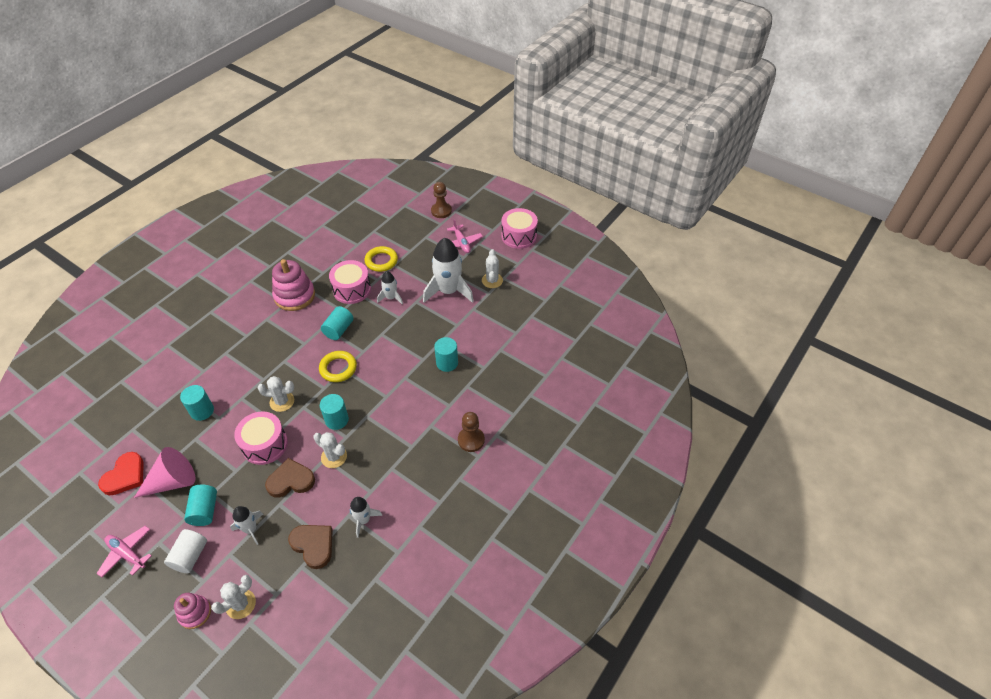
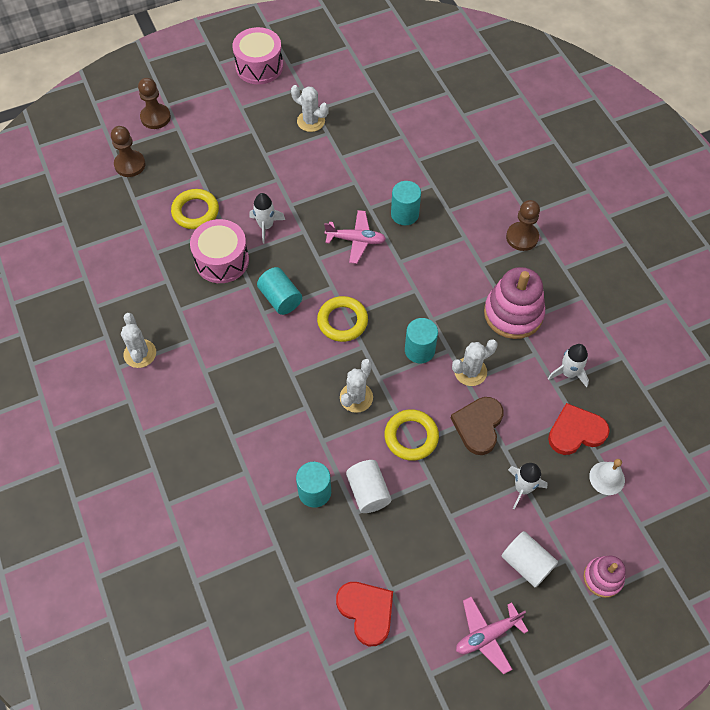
camera: 60 degrees left, 10 degrees up
(173, 481) = (408, 555): pink cone -> none
(205, 510) = (471, 530): turquoise cylinder -> none
(213, 439) = (368, 492): none -> white cylinder
(241, 604) = (614, 527): white cactus -> white cactus (140, 353)
(265, 445) = (411, 437): pink drum -> yellow ring
(281, 583) = (607, 478): none -> white bell
(294, 296) = (186, 325): pink stacking toy -> pink stacking toy (513, 313)
(313, 545) = (575, 432): brown heart -> red heart
(397, 217) = (130, 165): none -> brown pawn
(449, 291) = (297, 167): white rocket -> none
(461, 243) = (228, 122): pink plane -> pink plane (356, 240)

